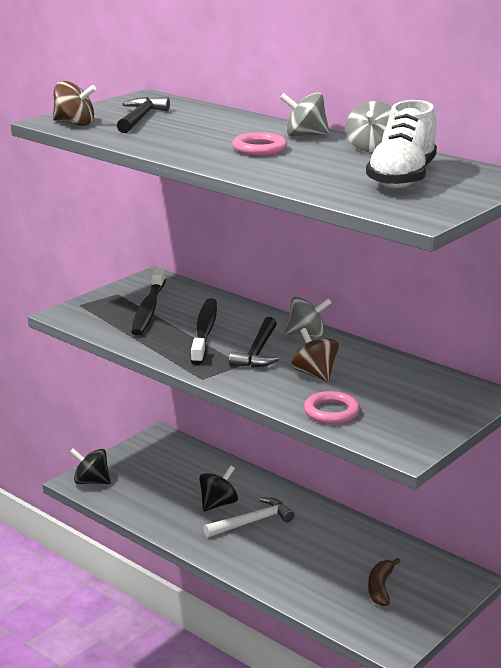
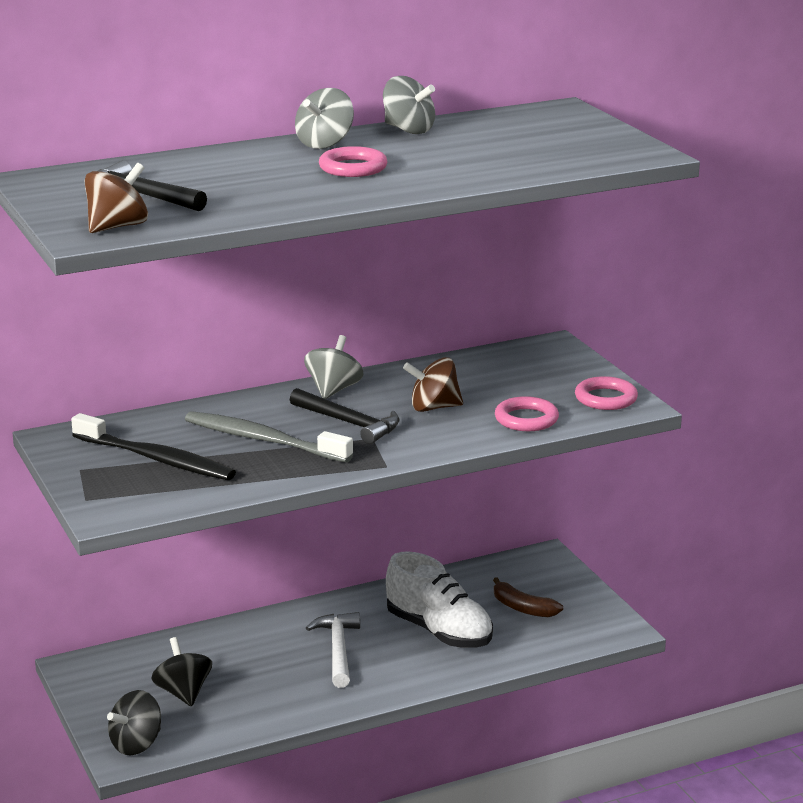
camera: 65 degrees left, 0 degrees up
(204, 332) = (263, 440): black toothbrush -> grey toothbrush
(218, 504) = (279, 663): black spinning top -> black spinning top (183, 693)
(402, 178) = (524, 138): white shoe -> white shoe (439, 631)
(407, 436) = (606, 398): none -> pink ring

